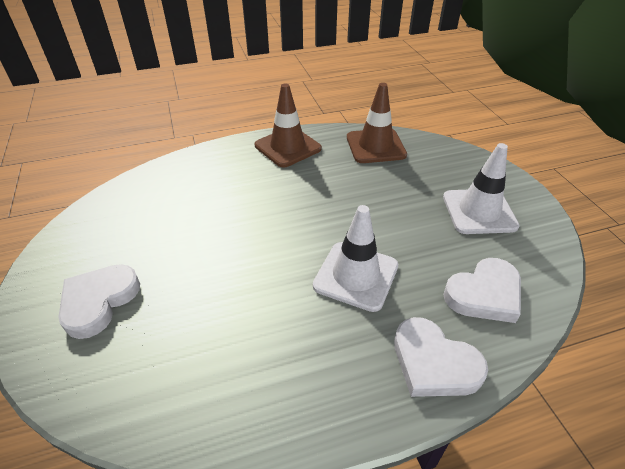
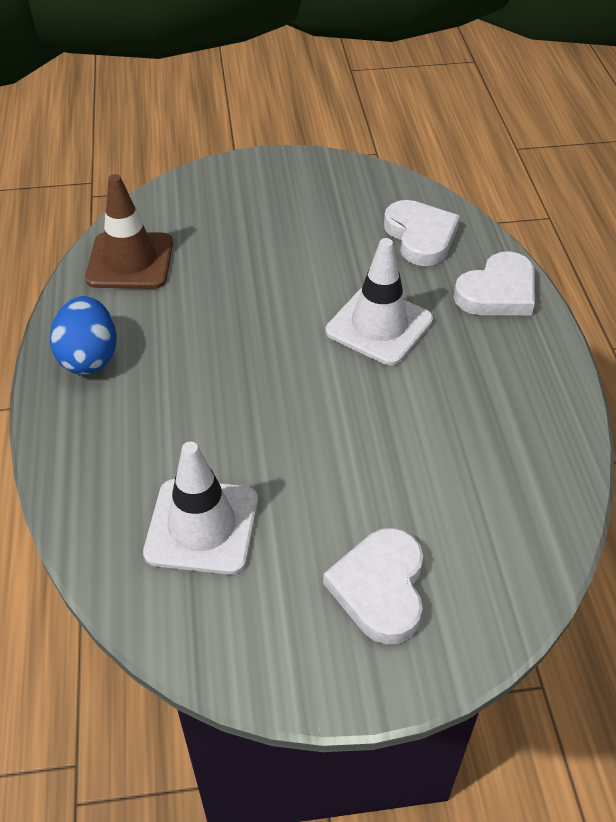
camera: 80 degrees left, 5 degrees up
(99, 301) = (380, 588): white heart -> white heart turned 60 degrees clockwise
(288, 147) = (89, 357): brown traffic cone -> blue egg
(479, 211) = (298, 205): white traffic cone -> white traffic cone (202, 526)

